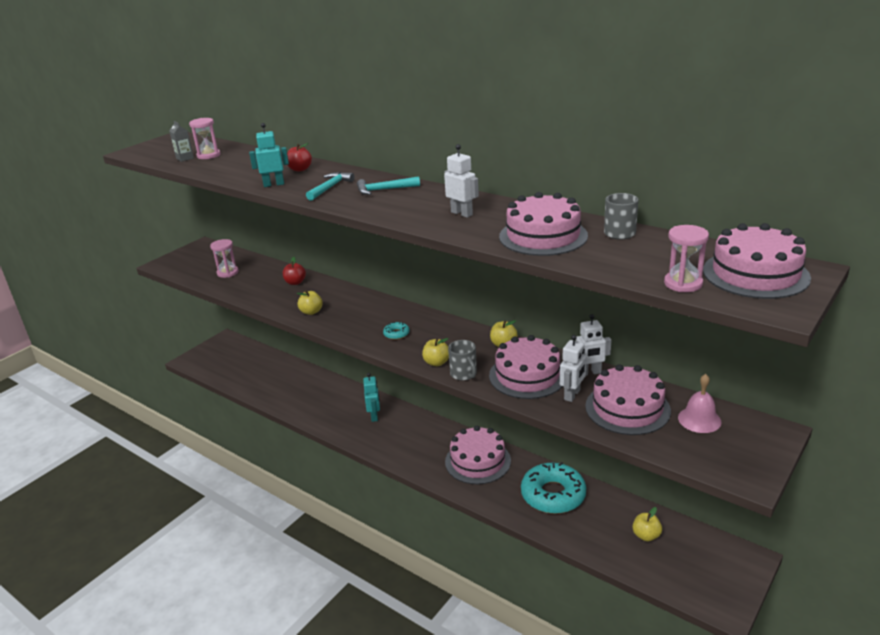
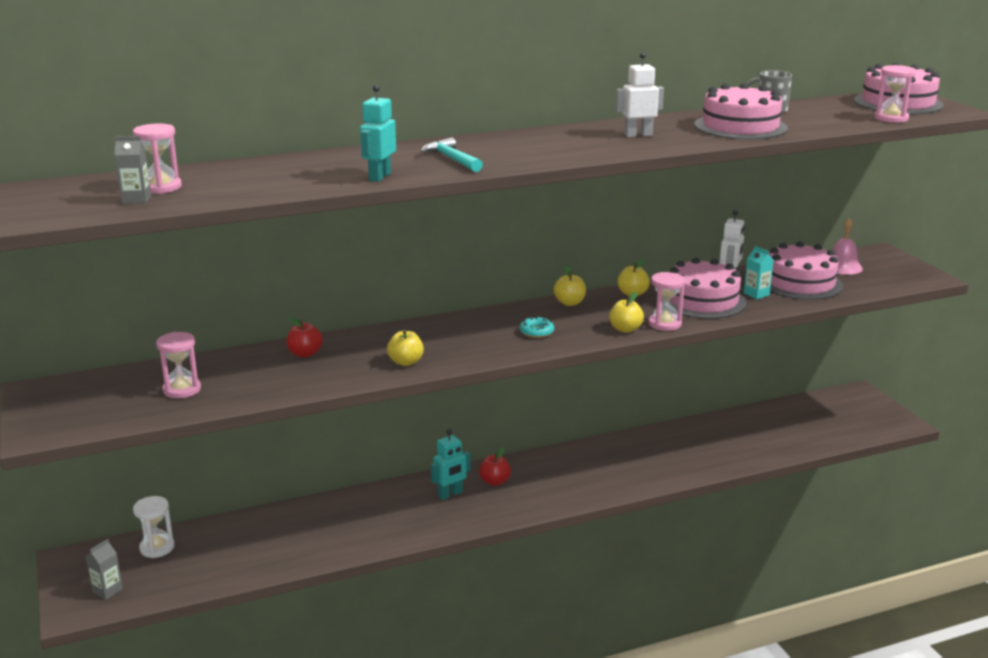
camera: 60 degrees left, 5 degrees down
(208, 360) = (107, 590): none -> grey carton
(250, 354) = (157, 548): none -> white hourglass
(300, 169) = (350, 160): red apple -> red apple (495, 482)
(374, 416) = (450, 494): turquoise robot -> turquoise robot turned 120 degrees clockwise
(384, 190) = (510, 144): turquoise hammer -> none
(464, 374) = (665, 324): grey mug -> pink hourglass
(478, 461) = (610, 460): pink cake -> none
(553, 495) = (704, 440): turquoise donut -> none
(572, 395) = (756, 294): white robot -> turquoise carton
(646, 535) = (798, 420): yellow apple -> yellow apple (569, 303)

